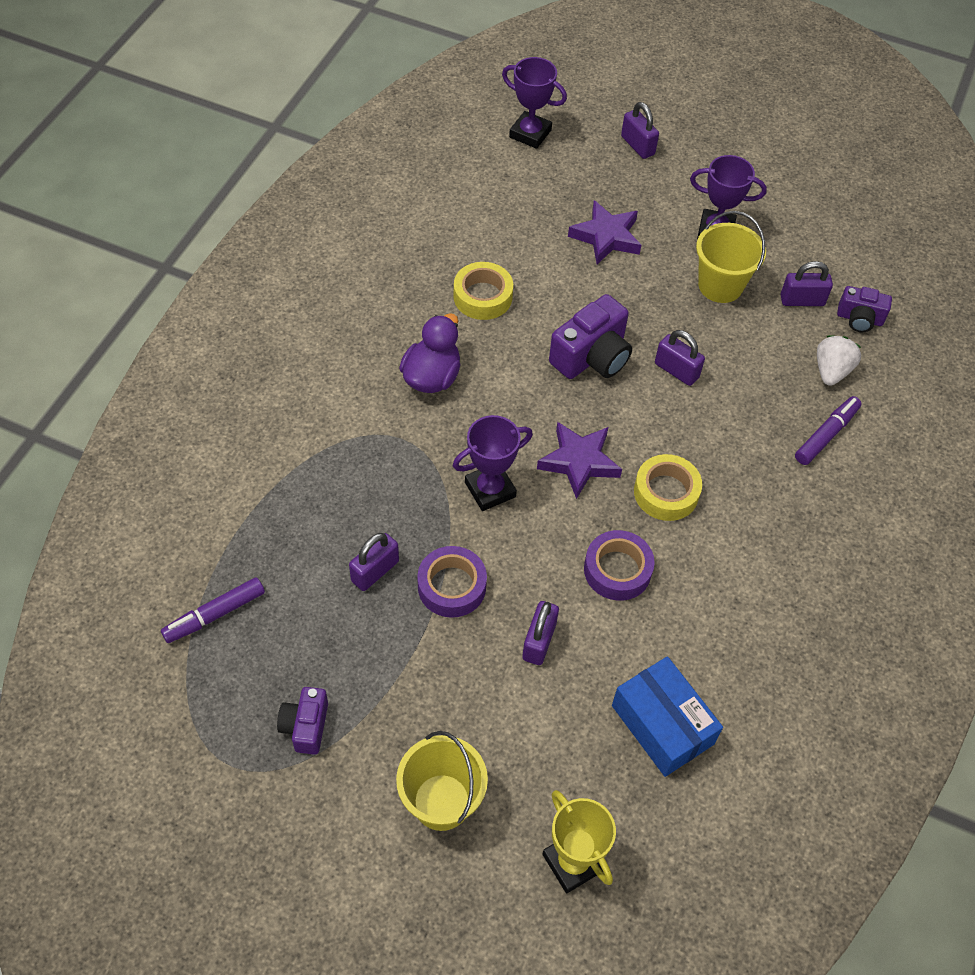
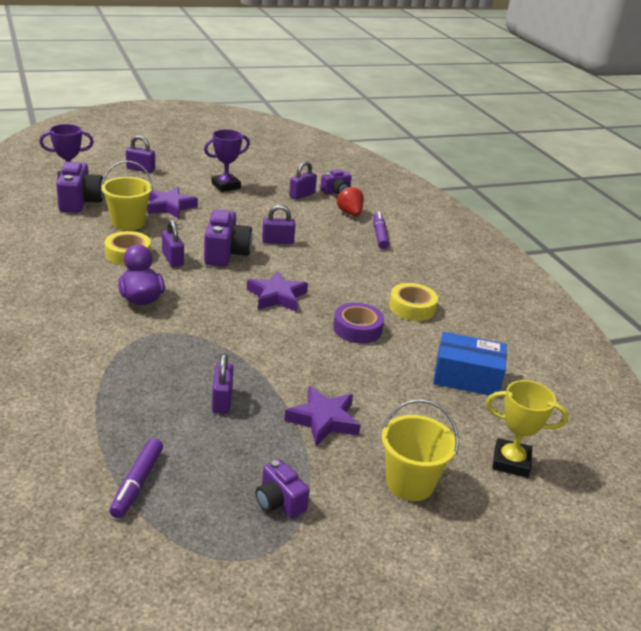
camera: 45 degrees left, 25 degrees down
(443, 666) = (323, 420): none -> purple star
(451, 586) = (278, 382): purple tape -> none
(490, 489) = (243, 330): purple trophy -> none
(511, 176) = (80, 202): none -> purple camera
(539, 641) = (360, 379): purple padlock -> purple padlock (172, 259)
(666, 492) = (338, 288): yellow tape -> yellow tape (412, 307)
(720, 285) = (255, 203): yellow bucket -> yellow bucket (128, 222)
(831, 371) = (350, 213): white strawberry -> red strawberry

